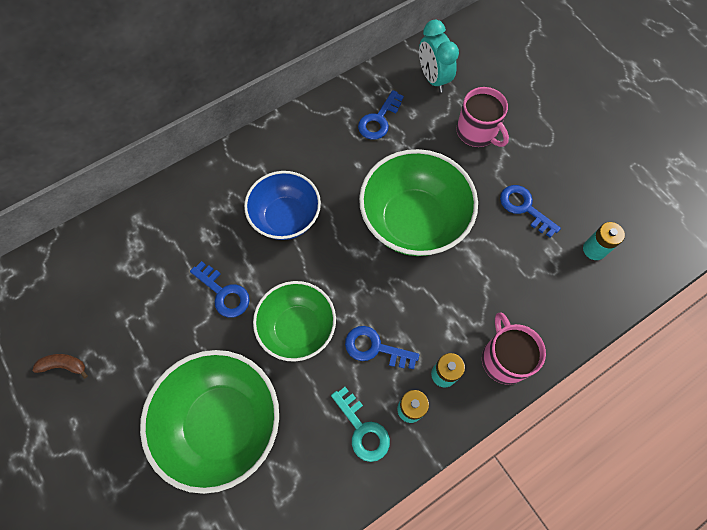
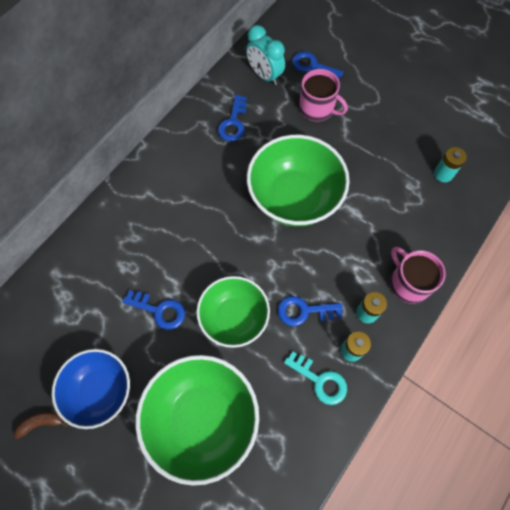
camera: 20 degrees left, 0 degrees up
(286, 217) = (187, 229): blue bowl -> blue bowl (100, 391)
(524, 208) = (377, 158): blue key -> blue key (312, 66)

